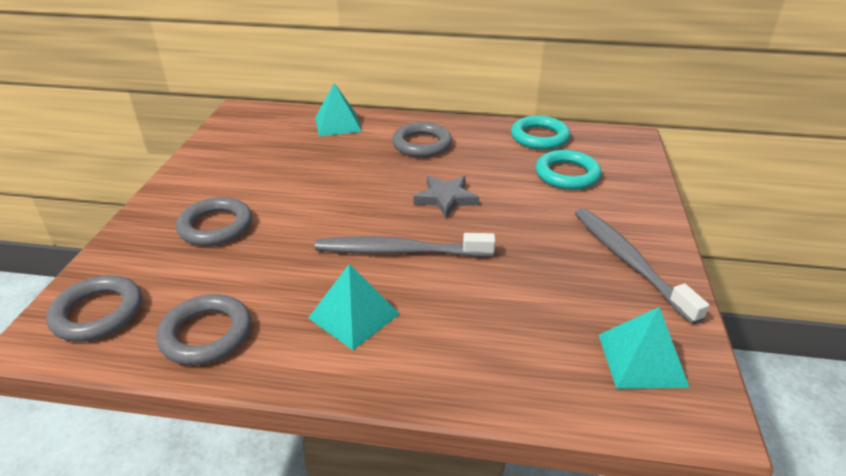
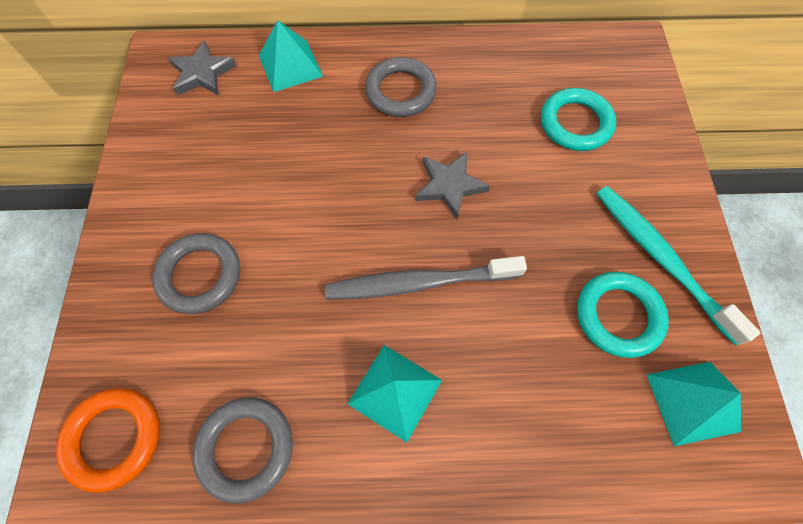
camera: 10 degrees left, 30 degrees up
(98, 313) = (114, 438): grey ring -> orange ring
(268, 122) = (202, 73): none -> grey star
(539, 137) = (533, 59): turquoise ring -> turquoise ring (618, 316)
(628, 261) = (661, 258): grey toothbrush -> turquoise toothbrush

